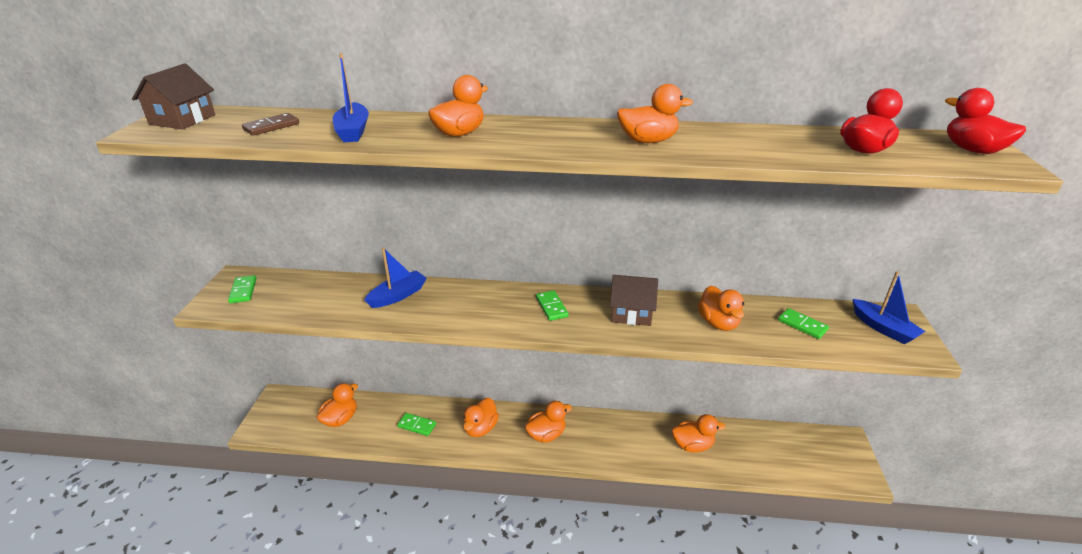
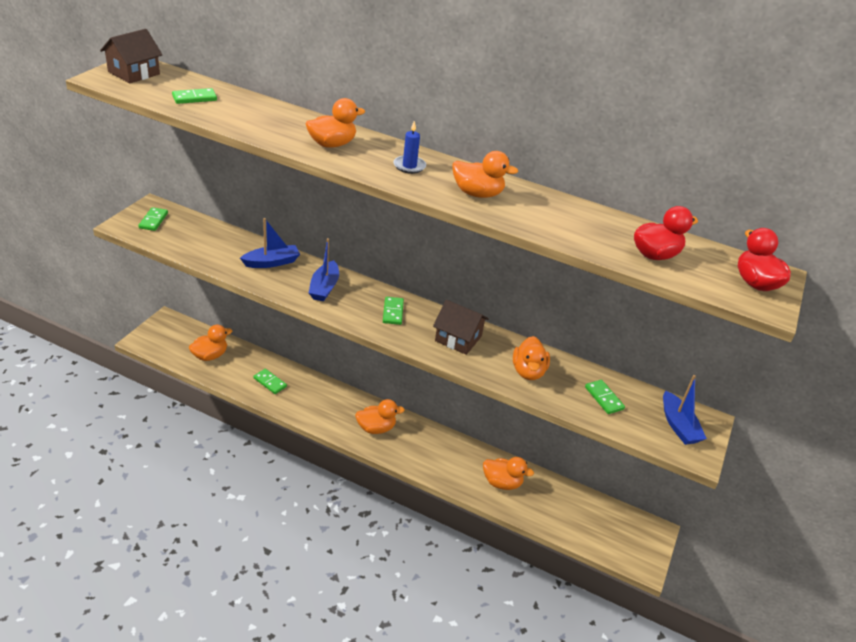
camera: 15 degrees right, 5 degrees up
(271, 127) = (194, 98): brown domino -> green domino
(353, 131) = (252, 119): blue boat -> blue boat (324, 287)
(480, 428) = (322, 403): orange duck -> none
(557, 134) = (409, 166): none -> blue candle

